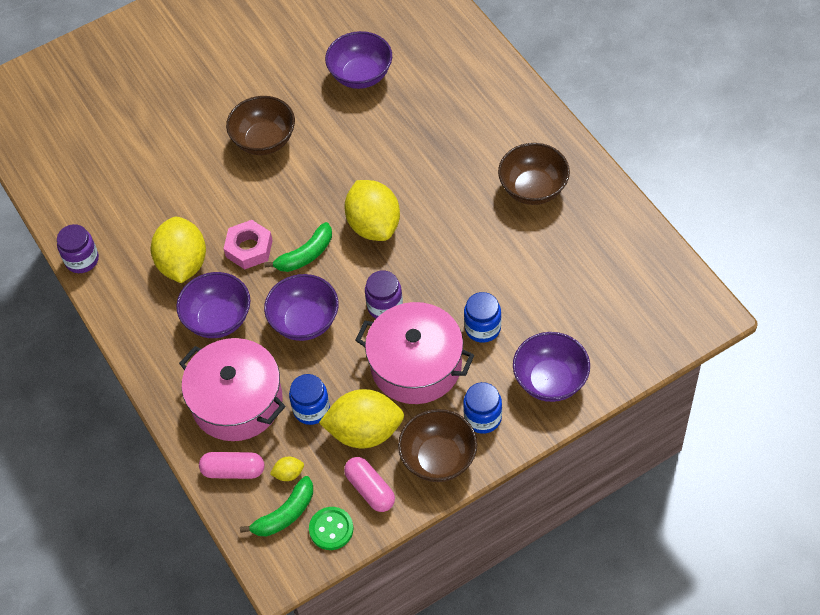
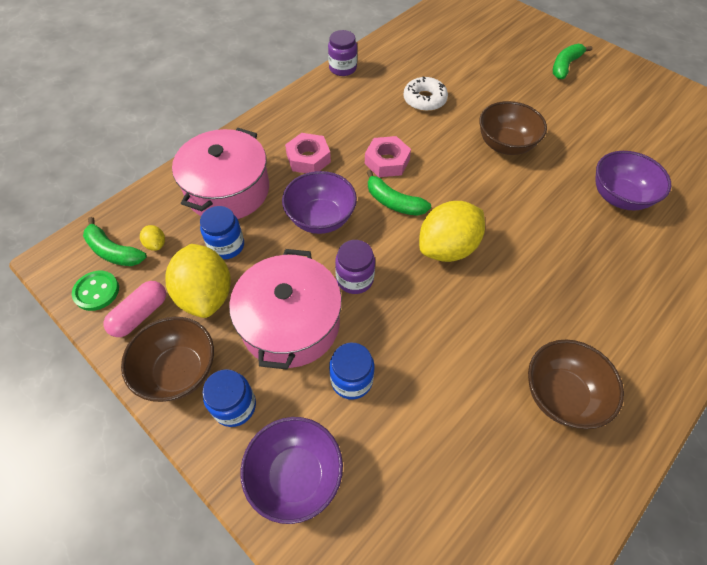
camera: 70 degrees right, 0 degrees up
(169, 49) = (565, 66): none -> green banana
(170, 192) = (424, 100): none -> white donut
(183, 264) = (357, 124): yellow lemon -> none
(218, 319) = (308, 158): purple bowl -> pink nut
(233, 470) = (158, 204): pink capsule -> none

